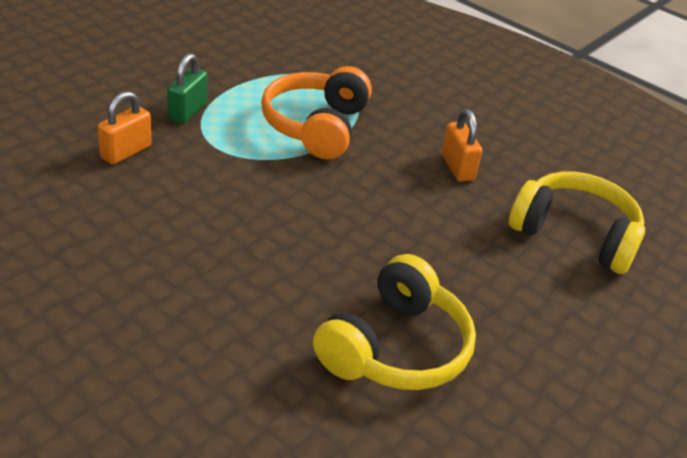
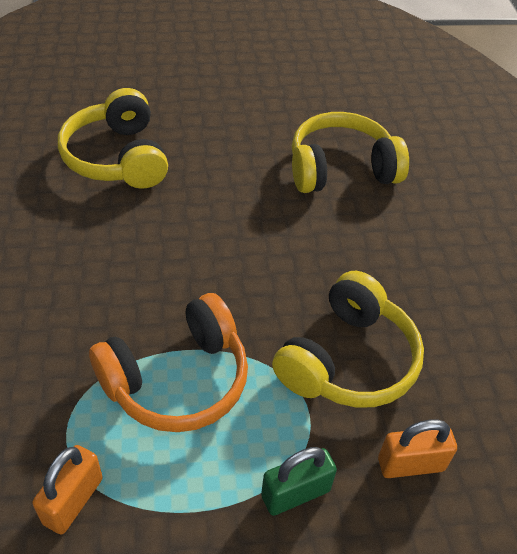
camera: 135 degrees left, 10 degrees up
(219, 186) = (348, 360): none -> yellow headphones
(457, 167) = (112, 254): orange padlock -> orange padlock (73, 500)

